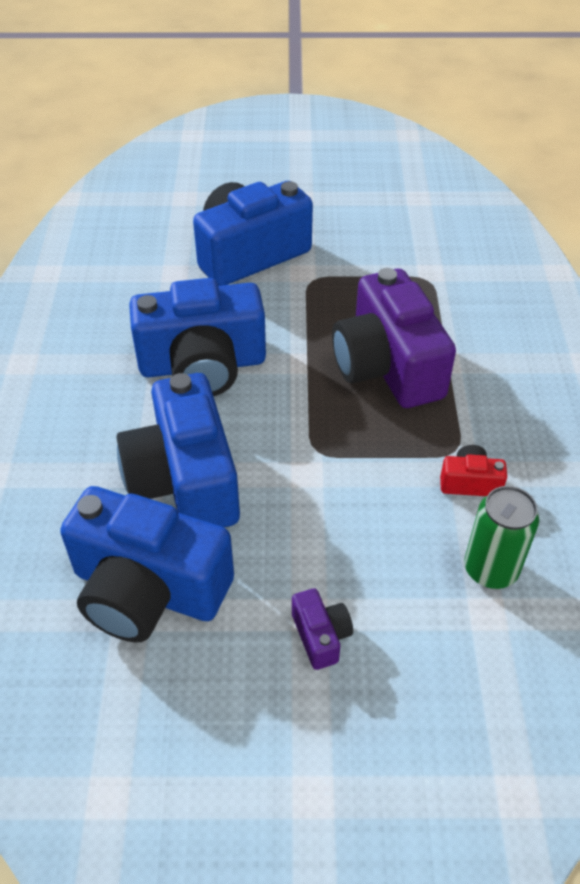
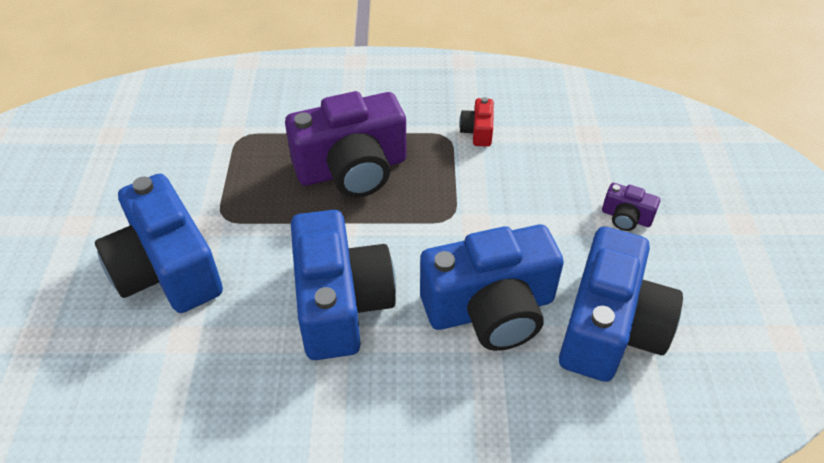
camera: 90 degrees left, 0 degrees up
(321, 636) = (626, 217): purple camera -> purple camera turned 135 degrees counterclockwise
(490, 569) = (553, 128): green can -> none

